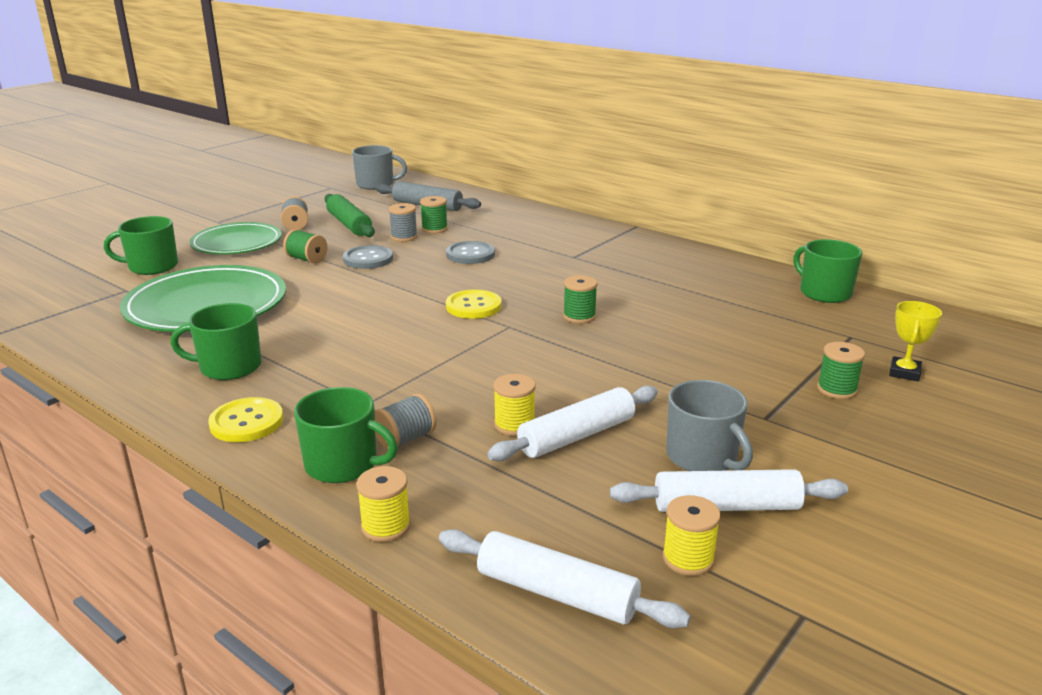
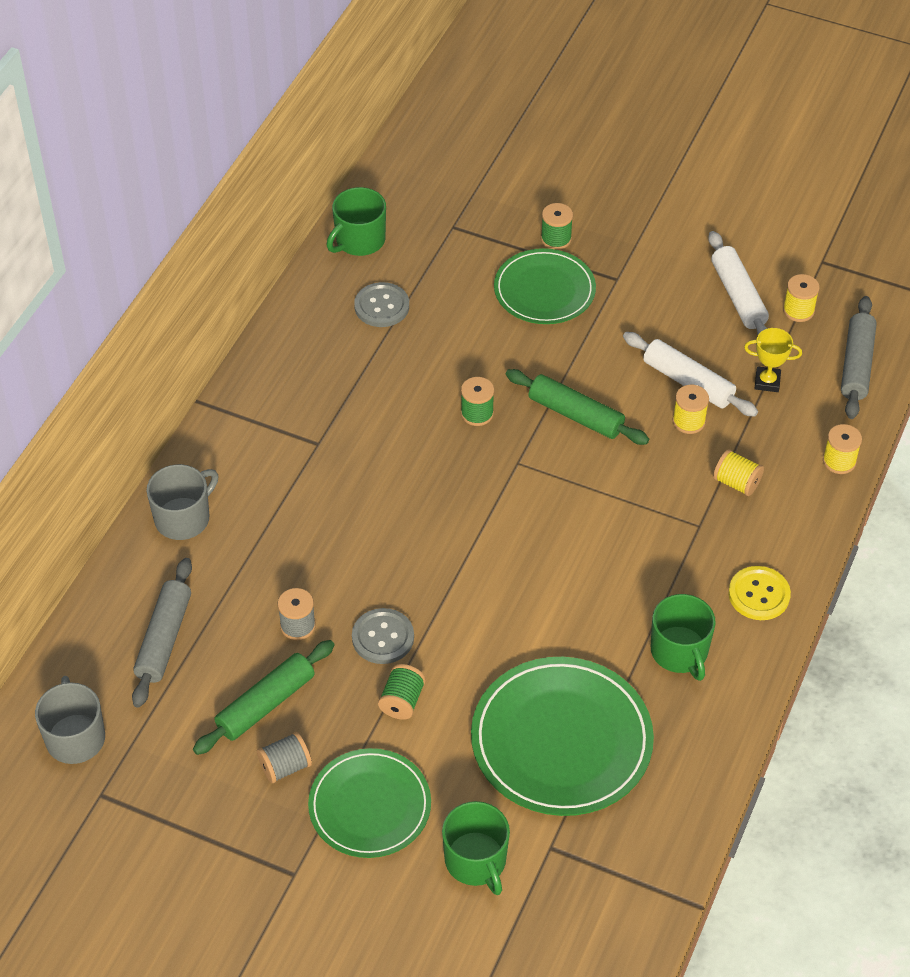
camera: 105 degrees left, 25 degrees up
(343, 464) = (785, 509): green mug -> none
(405, 439) = (736, 483): grey spool -> yellow spool
(434, 229) = (259, 602): green spool -> none
(470, 254) = (339, 541): grey button -> grey button (382, 306)
(473, 306) = (482, 501): yellow button -> none
(555, 361) = (575, 415): none -> green rolling pin
(557, 593) = (856, 365): white rolling pin -> grey rolling pin
(703, 457) = (685, 310): grey mug -> grey mug (183, 518)
(748, 371) = (544, 290): none -> green plate
(904, 373) = (511, 199): yellow trophy -> yellow trophy (767, 382)

